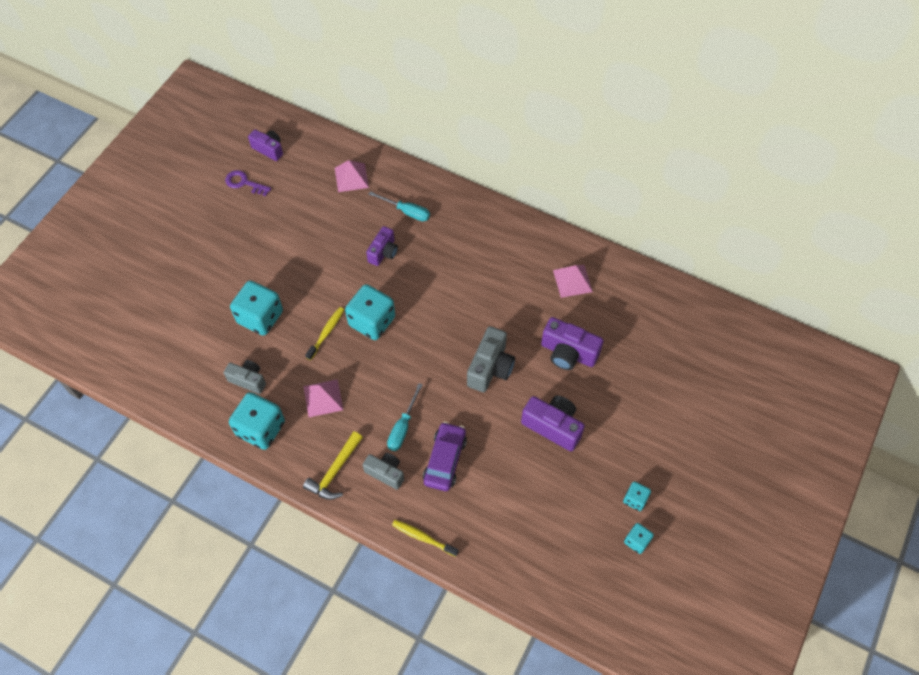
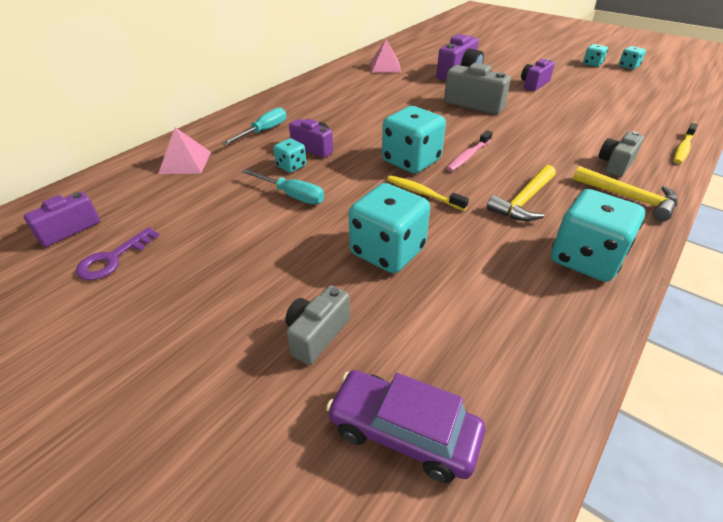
camera: 80 degrees left, 20 degrees down
(248, 380) = (502, 269): grey camera -> grey camera (317, 334)
(323, 398) = (524, 201): pink pyramid -> yellow hammer
(354, 243) = (291, 166): none -> turquoise dice
(385, 362) = (468, 156): none -> pink toothbrush
(402, 427) = (553, 151): turquoise screwdriver -> turquoise screwdriver (292, 195)
(445, 460) = (586, 131): purple car -> purple car (403, 432)
(553, 426) = (534, 84): purple camera -> purple camera, size x0.65

